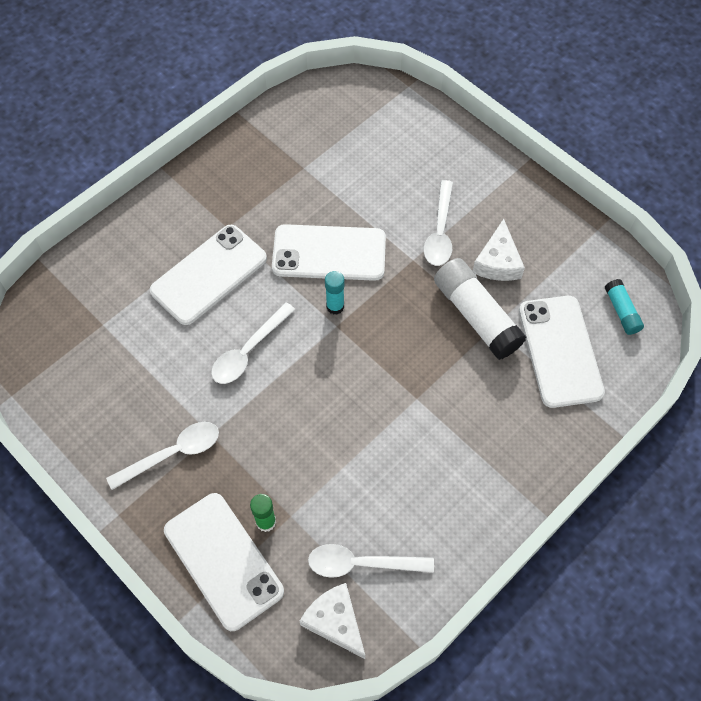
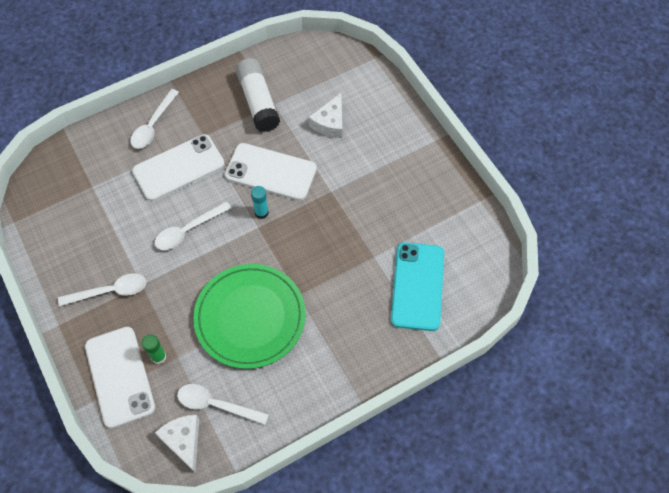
camera: 15 degrees right, 0 degrees up
(366, 441) = (250, 317): none -> green plate
(440, 231) = (358, 175): white spoon -> white spoon (153, 125)
(476, 316) = (364, 244): white glue stick -> white glue stick (258, 101)
(497, 262) = (394, 208): white cheese -> white cheese (330, 123)
(560, 351) = (417, 286): white phone -> turquoise phone
(621, 311) = (476, 267): turquoise glue stick -> none

